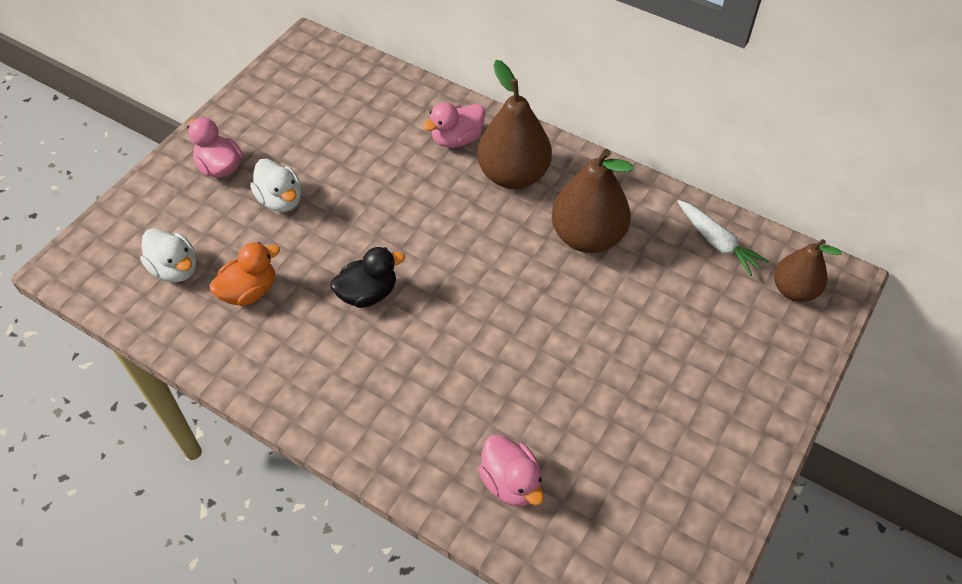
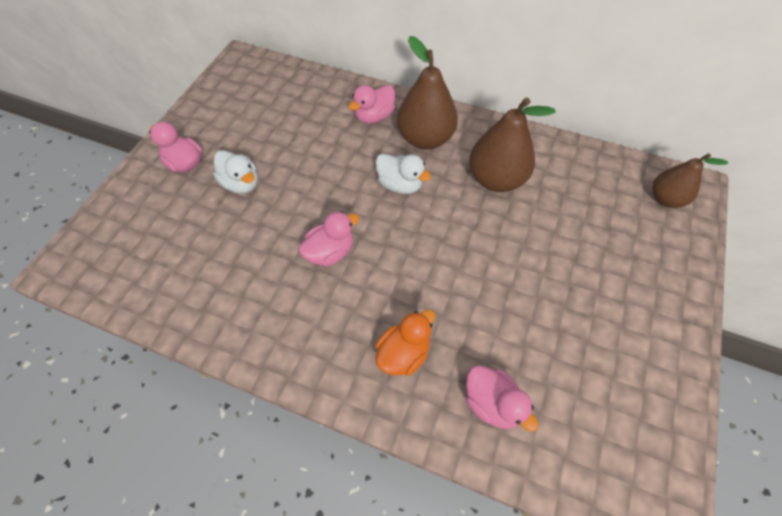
camera: 10 degrees left, 5 degrees up
(175, 269) = (159, 255): white duck -> white duck (400, 185)
(249, 291) = (228, 265): orange duck -> orange duck (403, 353)
(368, 293) = (330, 252): black duck -> pink duck
(717, 242) = (596, 170): white carrot -> none

